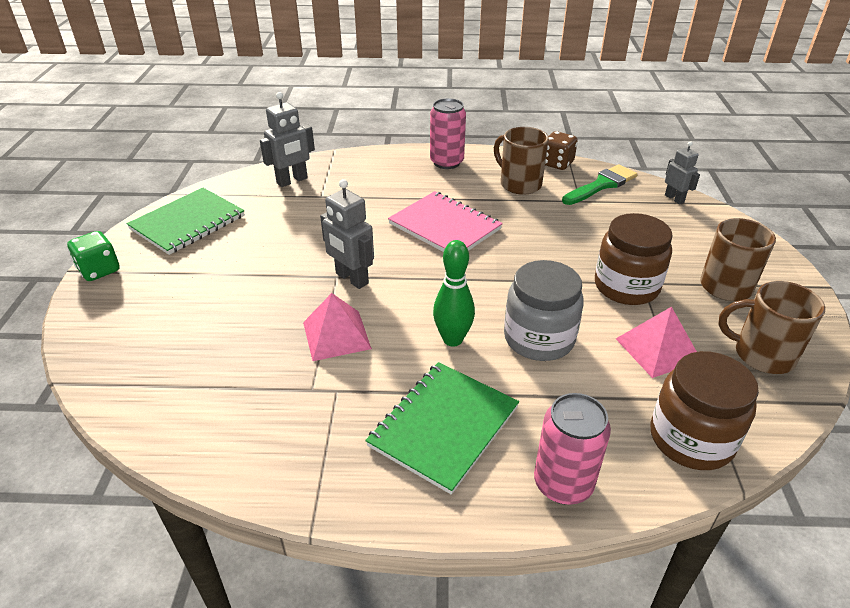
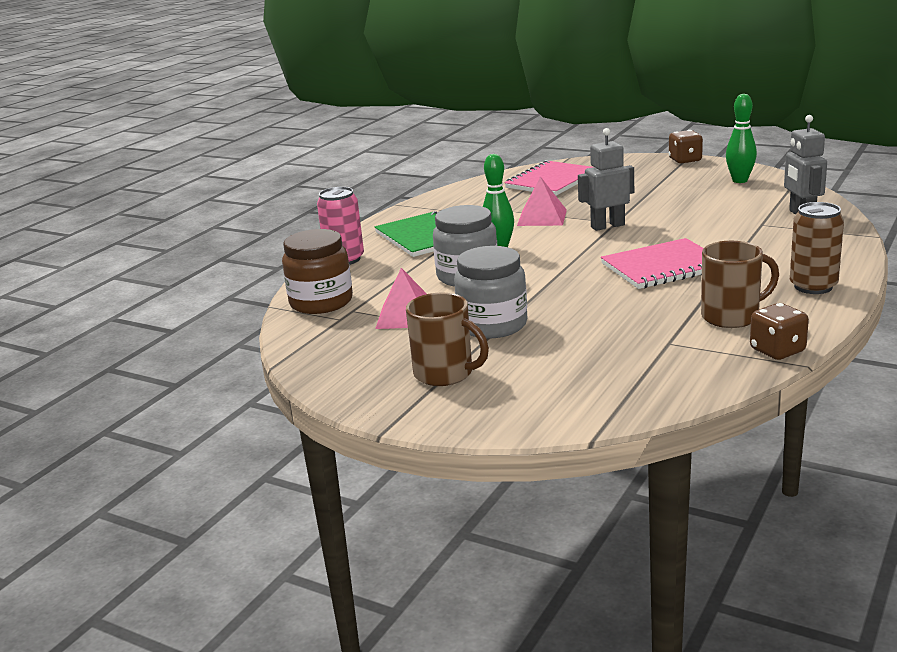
camera: 120 degrees right, 15 degrees down
(99, 270) = (685, 160): green dice -> brown dice
(181, 368) = (551, 181): none -> pink notebook
(188, 223) = (740, 180): green notebook -> green bowling pin
(446, 162) = (813, 286): pink can -> brown can
(601, 185) = (699, 365): green brush -> none
(626, 286) = (492, 325): brown jar -> grey jar
(674, 199) = (630, 404): grey robot -> none
(761, 355) = (349, 355): brown mug -> none

